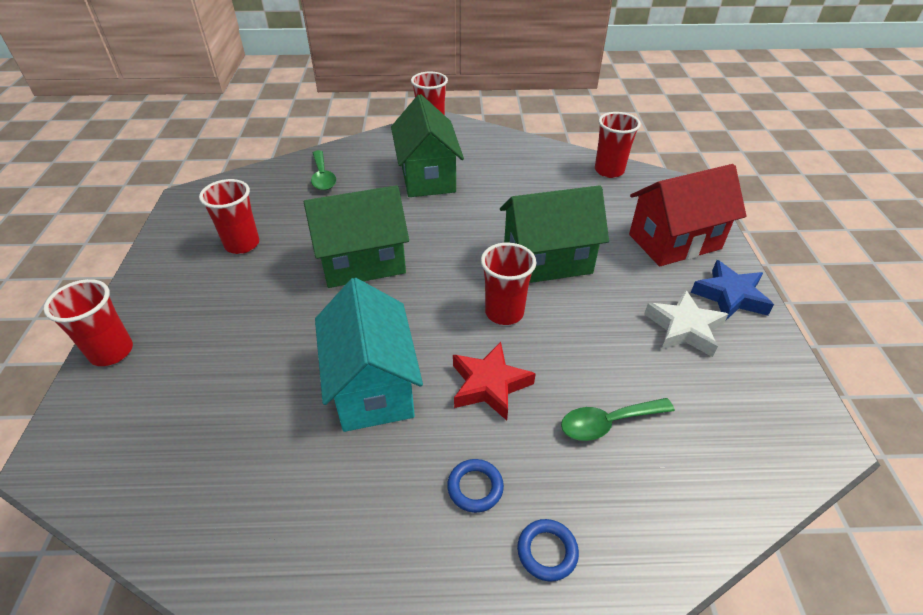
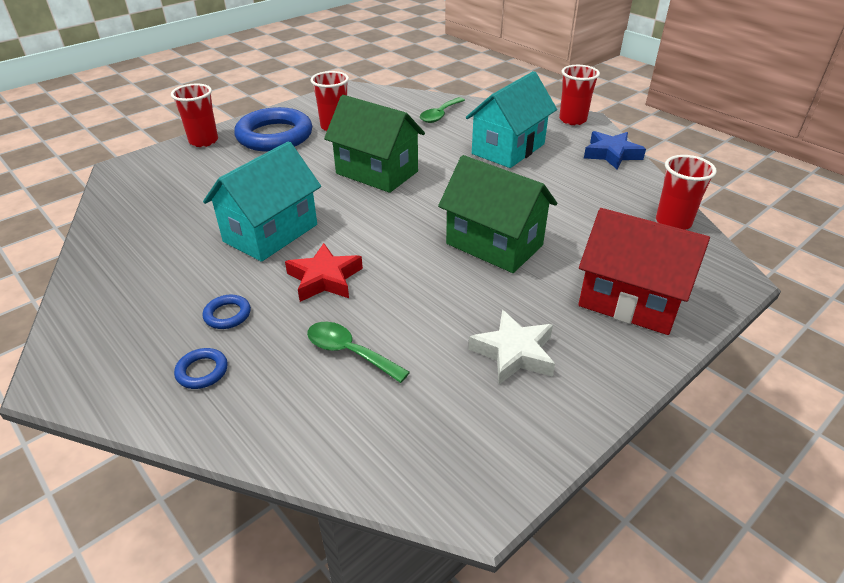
camera: 50 degrees right, 5 degrees down
(192, 292) = (274, 136): none -> blue ring
(427, 177) = (508, 149): green house -> turquoise house
(504, 312) = (406, 251): red cup -> none
(730, 296) = (602, 366): blue star -> blue star (611, 154)

